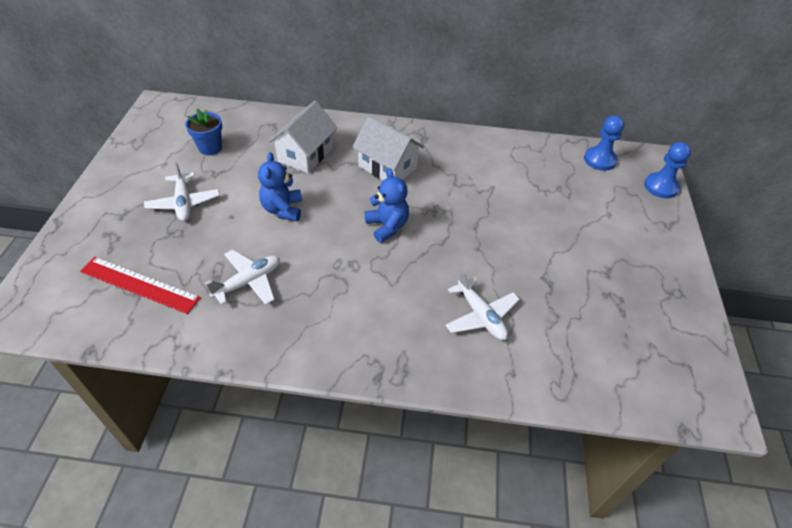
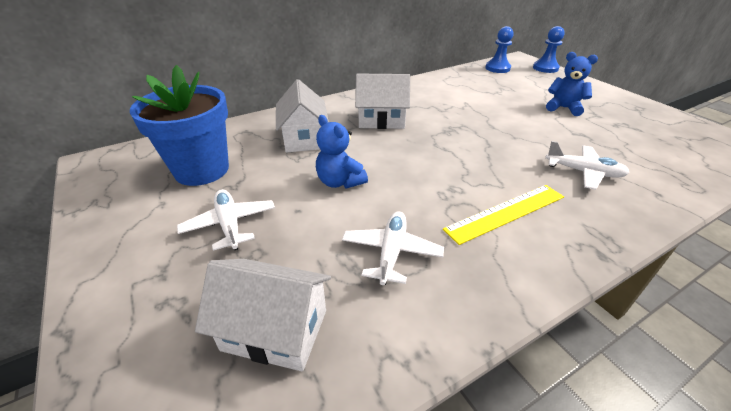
camera: 35 degrees left, 10 degrees down
(139, 285) = (275, 330): red ruler -> white house
(184, 203) = (230, 224): white plane -> white plane turned 150 degrees counterclockwise
(210, 148) = (202, 170): blue flower pot -> blue flower pot, size x1.95
(361, 305) = (506, 213): none -> yellow ruler
(387, 226) = (438, 153): blue teddy bear -> blue teddy bear (563, 108)

